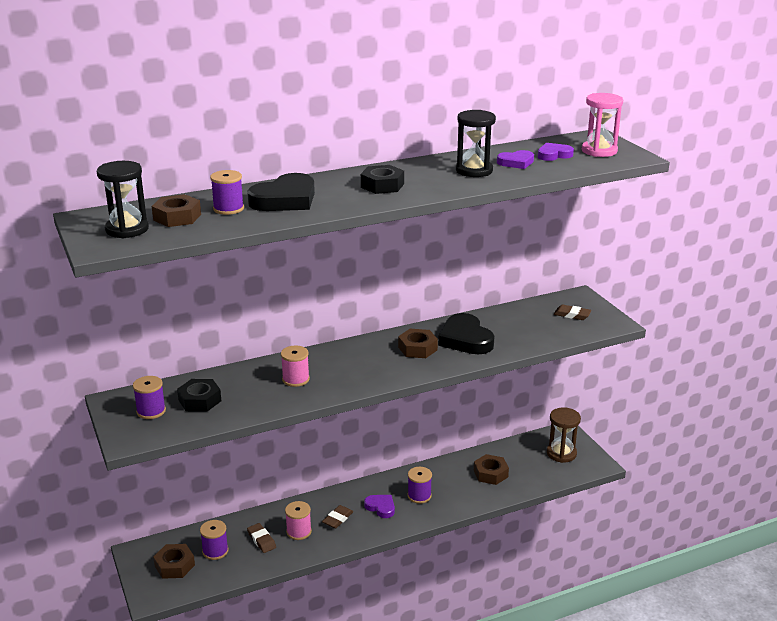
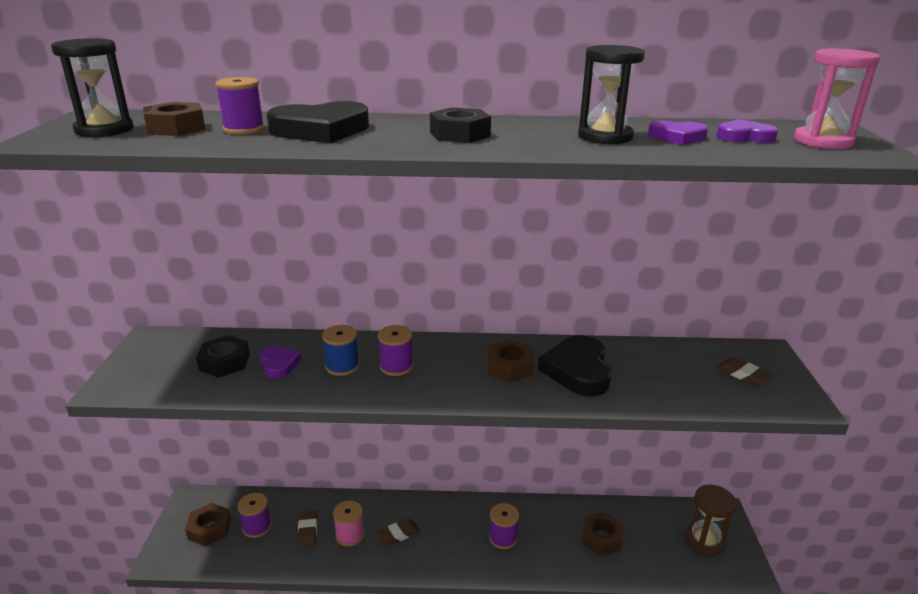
camera: 25 degrees right, 0 degrees up
(151, 411) = (168, 360): purple spool -> purple spool (396, 366)
(295, 379) = (342, 366): pink spool -> blue spool
(381, 507) = (452, 537): purple heart -> purple heart (279, 364)

